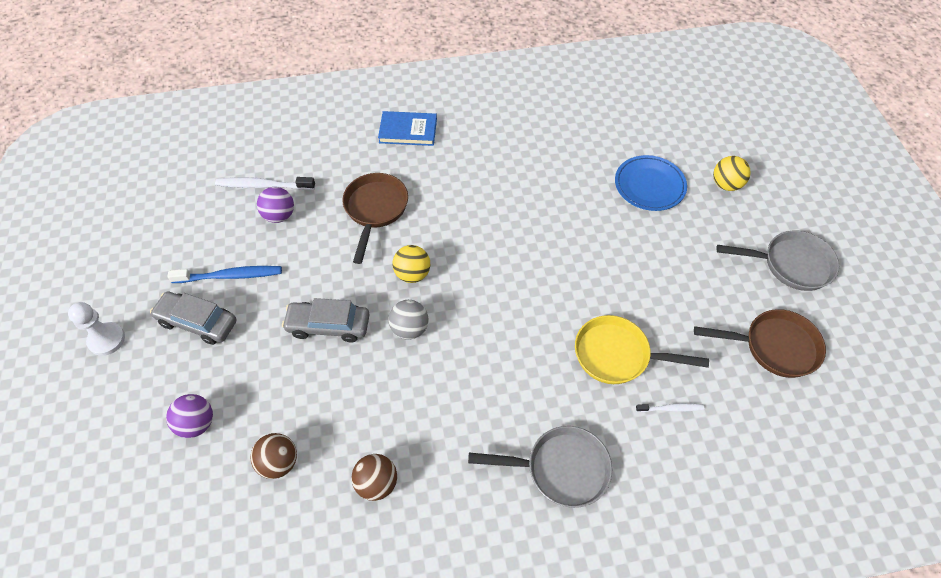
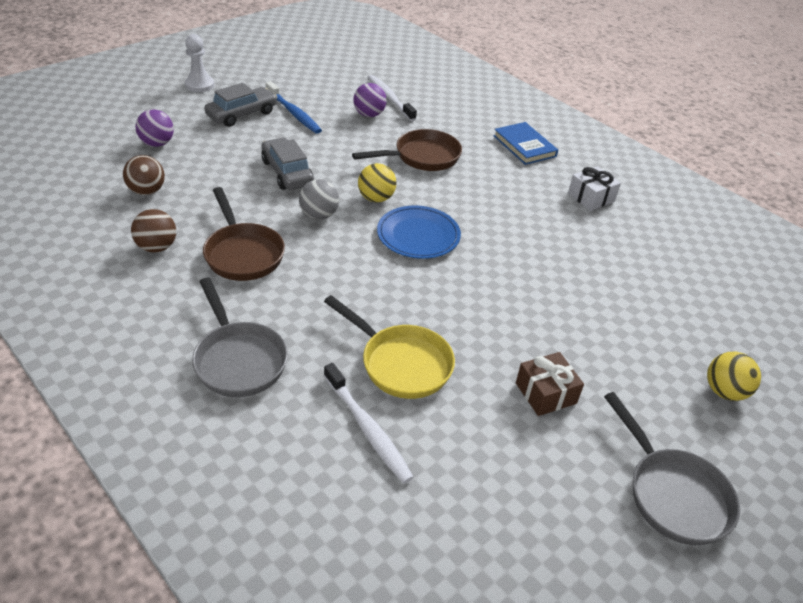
camera: 55 degrees right, 15 degrees down
(197, 322) = (242, 114): grey car -> grey car turned 60 degrees clockwise
(501, 130) = (591, 197): none -> white gift
(617, 355) = (401, 363): yellow pan -> yellow pan turned 150 degrees clockwise
(649, 185) = (645, 323): blue plate -> blue plate (418, 235)
(671, 408) = (367, 429): white toothbrush -> white toothbrush, size x1.79
(685, 281) = (545, 393): none -> brown gift
(774, 347) = (530, 509): brown pan -> brown pan (243, 253)

